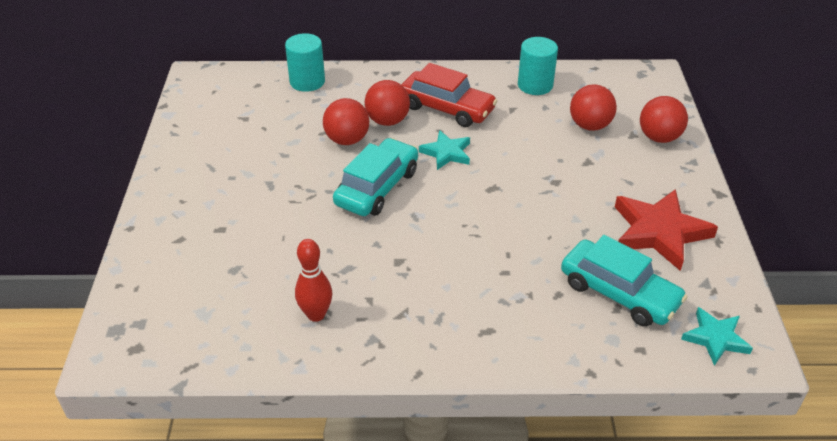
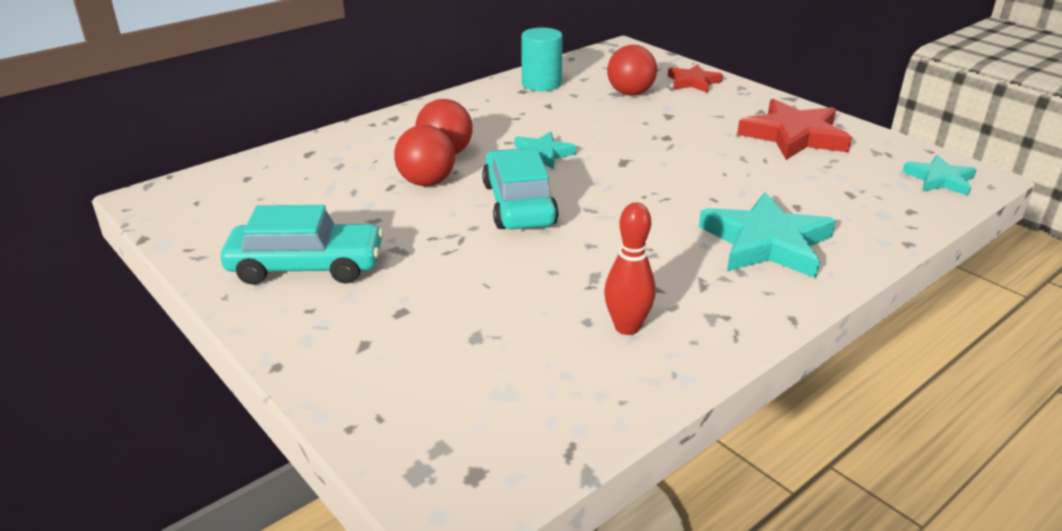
camera: 40 degrees left, 10 degrees down
(307, 82) = (306, 155): turquoise cylinder -> none
(447, 108) = (488, 125): red car -> none
(489, 310) = (766, 243): none -> turquoise star
(619, 293) = (835, 184): turquoise car -> turquoise car (306, 267)
(659, 137) = (693, 82): red ball -> red star

